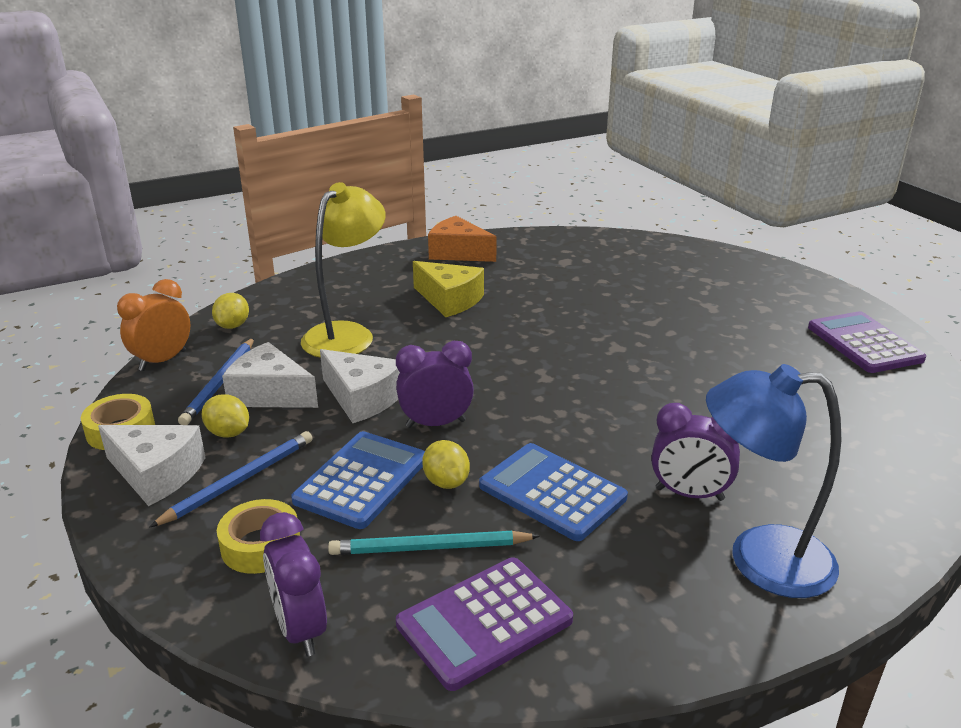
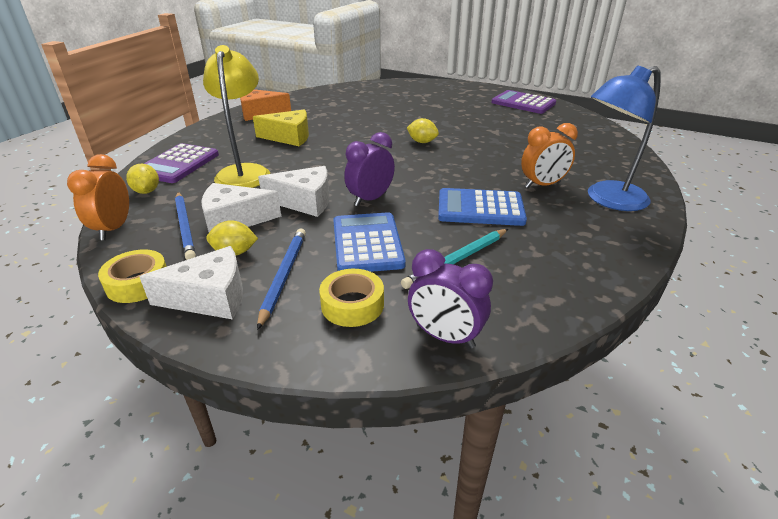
camera: 35 degrees left, 5 degrees up
(446, 482) = (418, 225): yellow lemon -> yellow lemon (422, 142)
(484, 622) = (537, 282): purple calculator -> purple calculator (178, 164)
(689, 494) = (542, 185): purple clock -> orange clock

